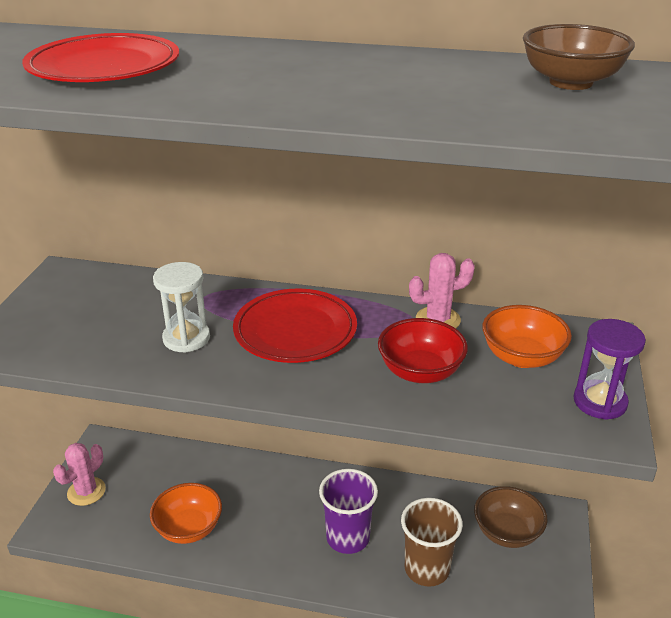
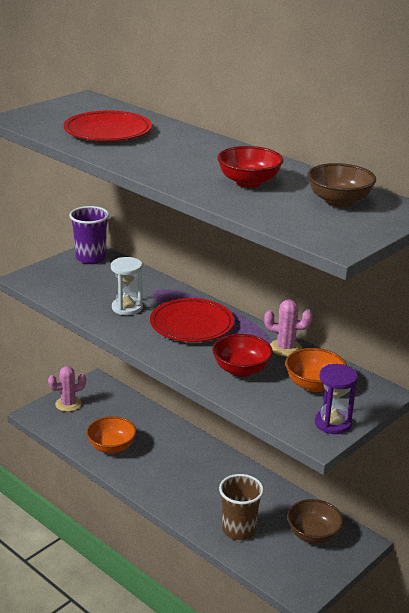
camera: 30 degrees right, 5 degrees down
(348, 538) = (203, 492): purple cup -> purple cup (90, 258)
(419, 87) = (249, 182): none -> red bowl

